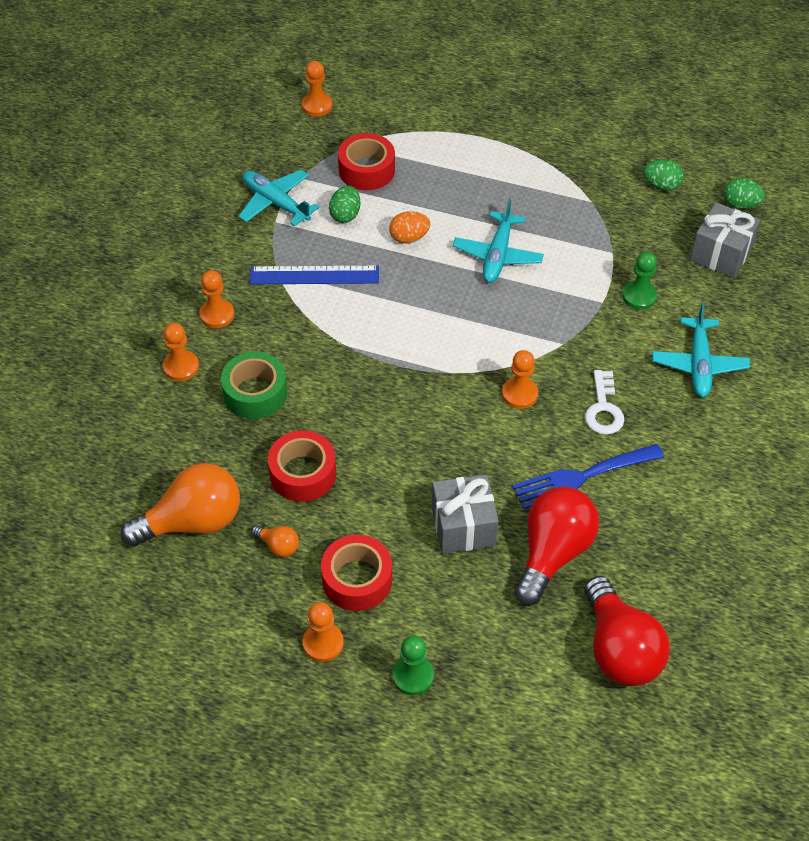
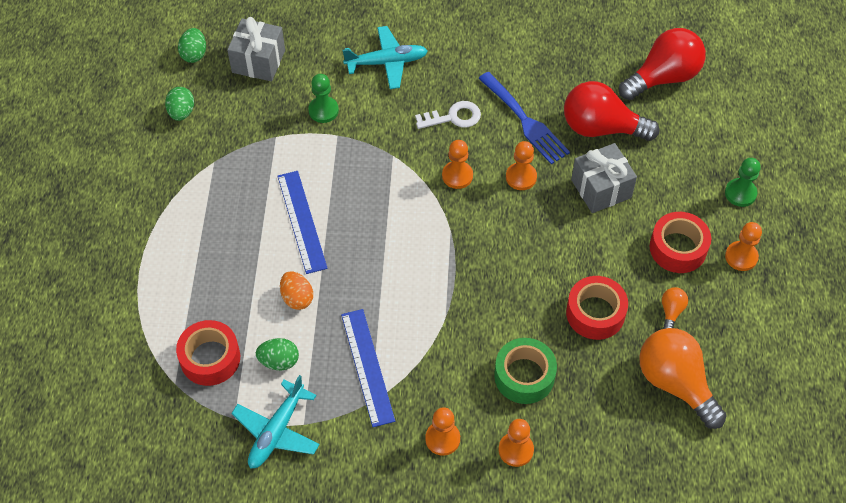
camera: 105 degrees left, 5 degrees up
(317, 106) = (117, 433): orange pawn -> orange pawn (521, 177)
(497, 255) = (302, 221): turquoise plane -> blue ruler

